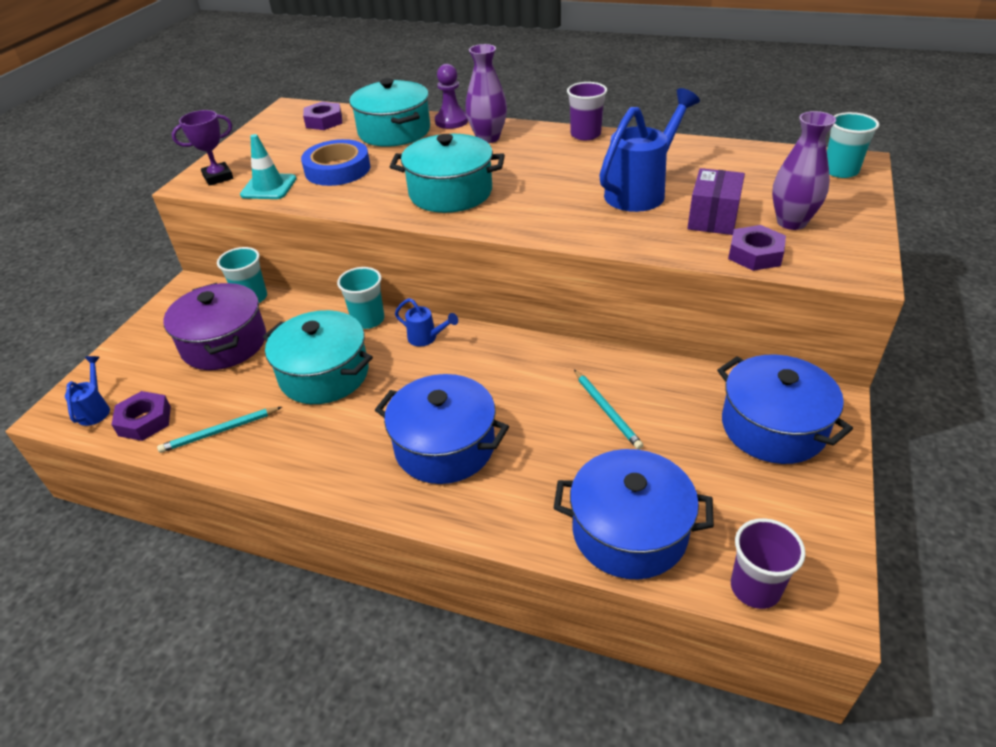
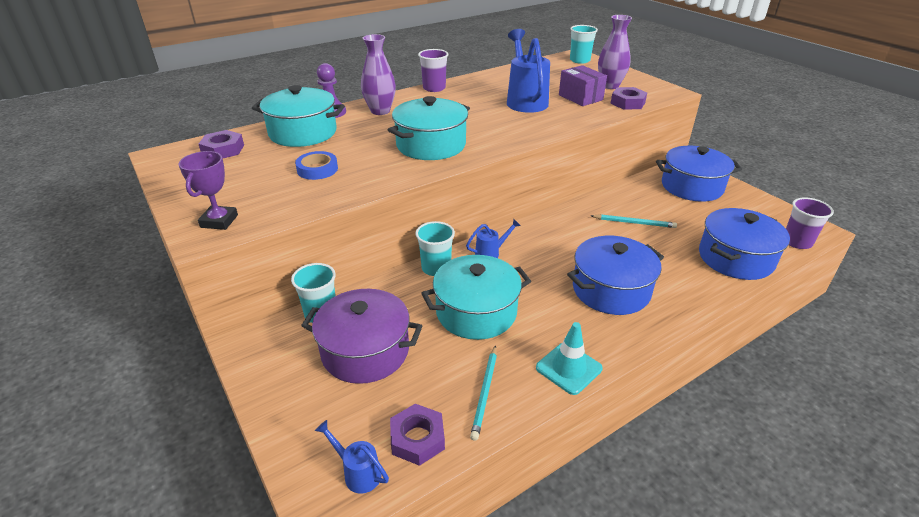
camera: 55 degrees left, 5 degrees down
(268, 187) = (287, 204): turquoise traffic cone -> turquoise traffic cone (568, 368)
(337, 169) = (317, 169): blue tape -> blue tape, size x0.65

